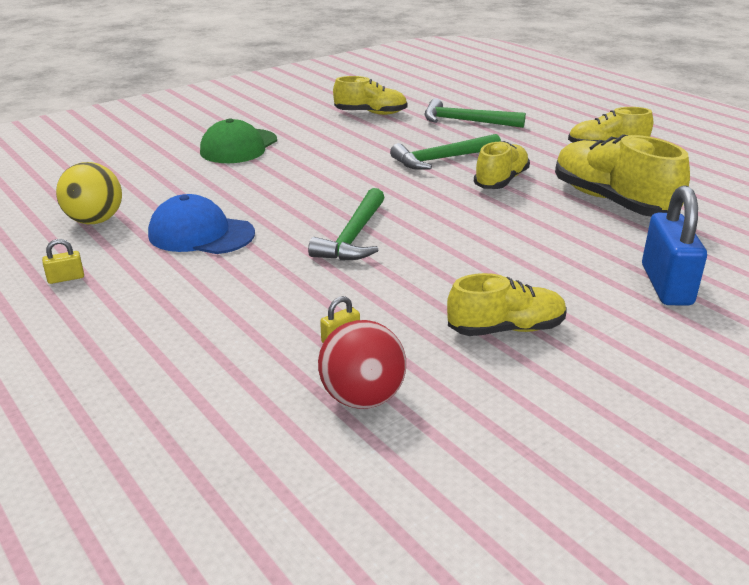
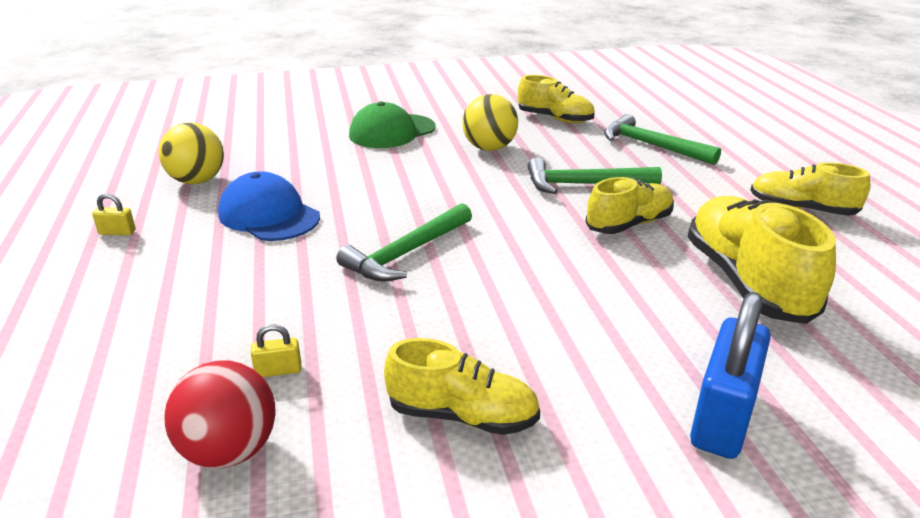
camera: 25 degrees right, 0 degrees up
(339, 145) = (489, 148): none -> yellow ball

